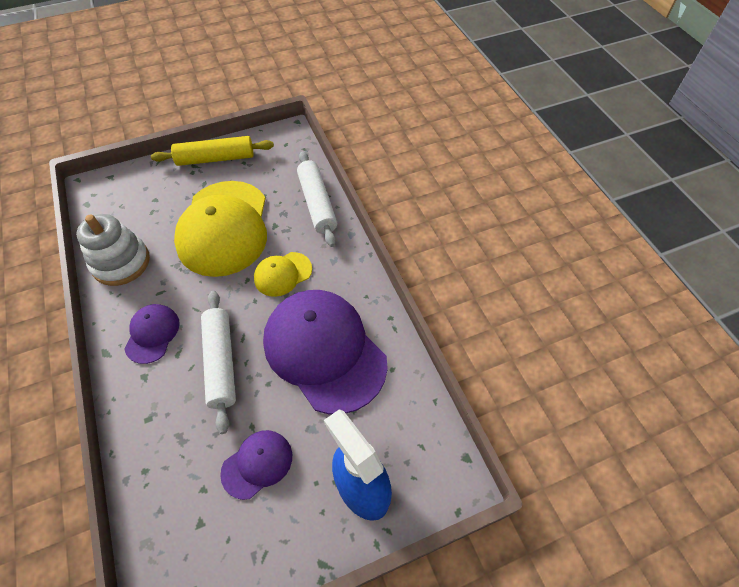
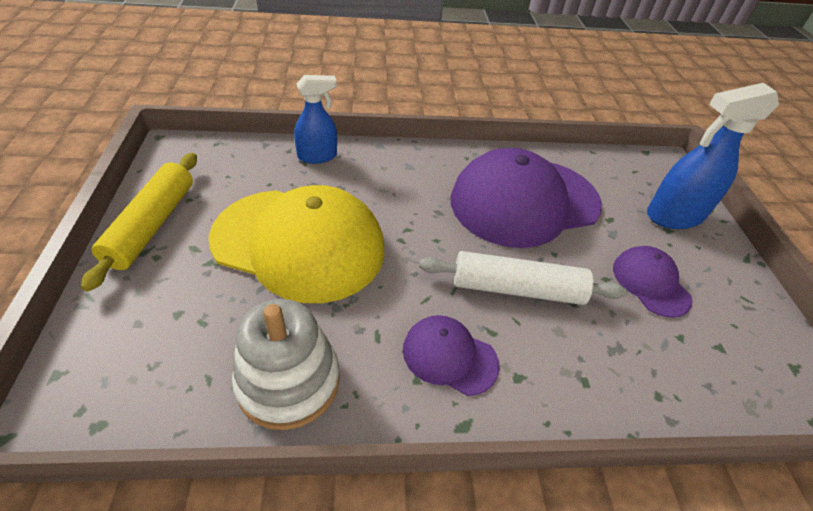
camera: 75 degrees left, 10 degrees down
(283, 274) = (408, 207): yellow cap -> none
(317, 204) = (317, 156): white rolling pin -> blue spray bottle

